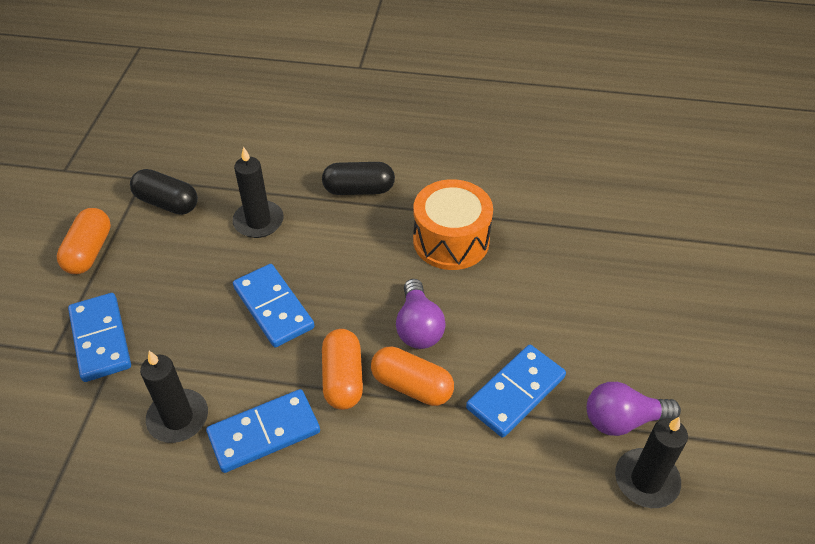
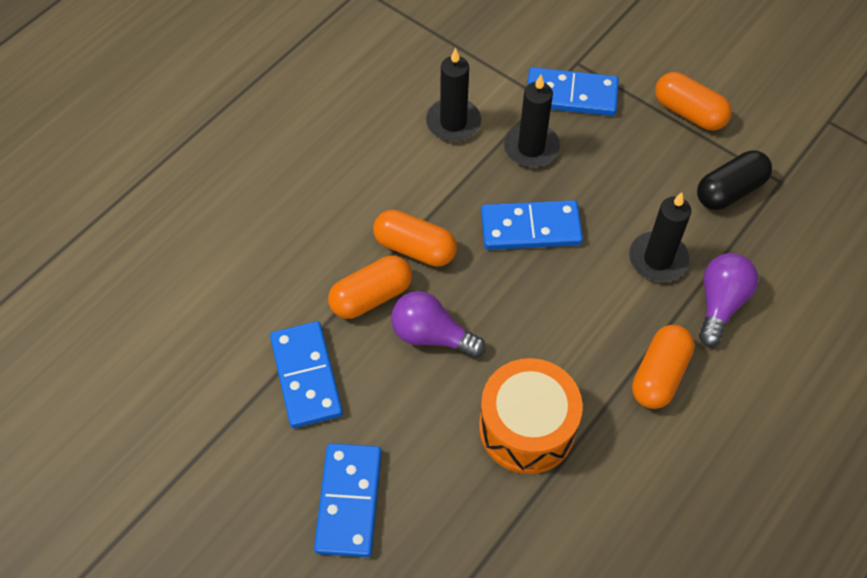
camera: 120 degrees right, 10 degrees up
(264, 433) = (400, 172): blue domino -> blue domino (349, 501)
(359, 189) = (659, 375): black capsule -> orange capsule
(623, 420) = (216, 449): purple light bulb -> purple light bulb (720, 304)
(646, 480) = (153, 427): black candle -> black candle (531, 148)

